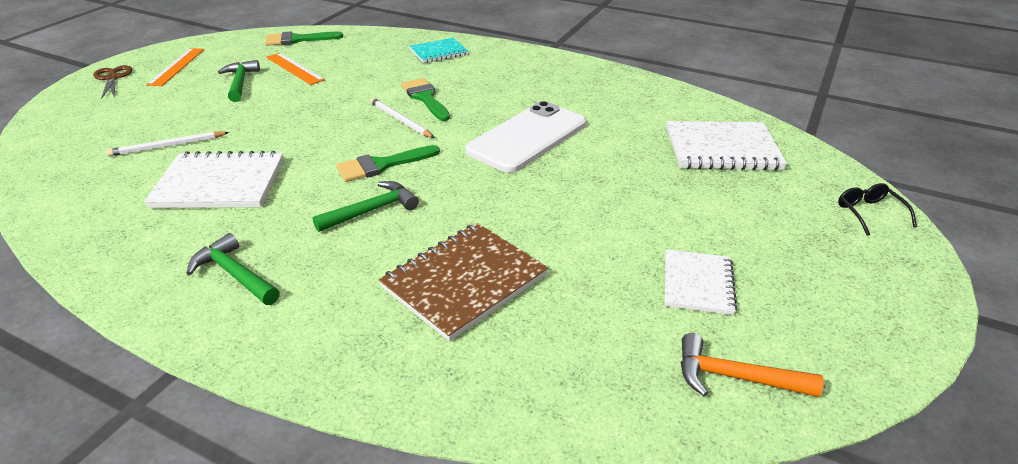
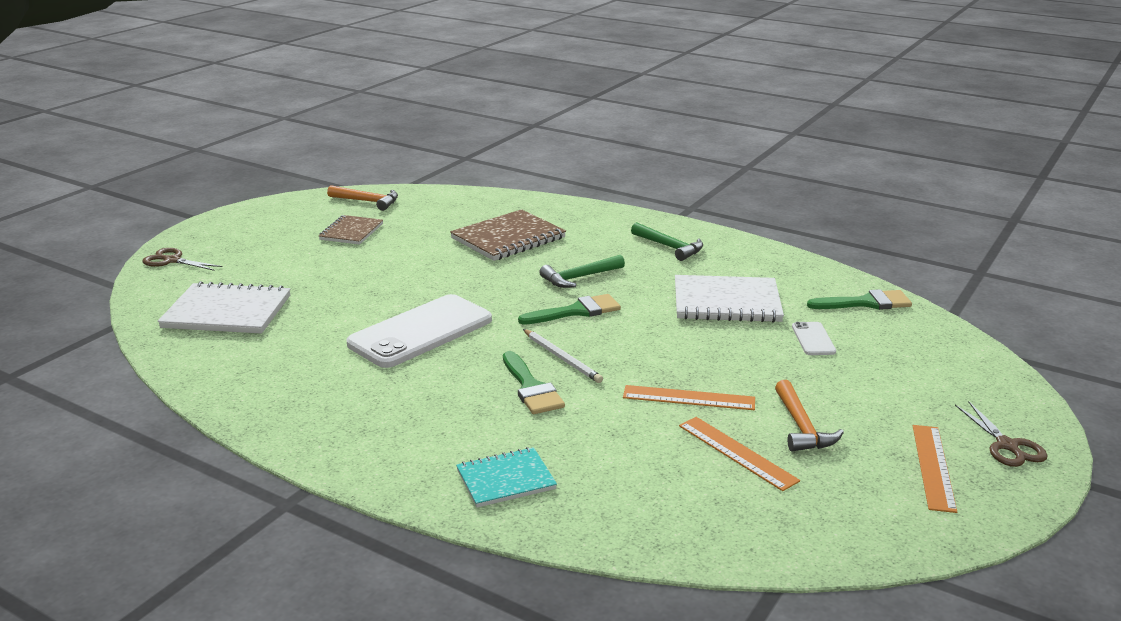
camera: 175 degrees left, 10 degrees down
(167, 146) = (813, 339): white pencil -> white phone
(240, 83) = (801, 427): green hammer -> orange hammer
(298, 39) = (772, 531): green brush -> green brush (865, 303)
(309, 96) = (688, 398): none -> orange ruler
(697, 284) = (351, 232): white notebook -> brown notebook
(869, 213) = (172, 260): black glasses -> brown scissors

